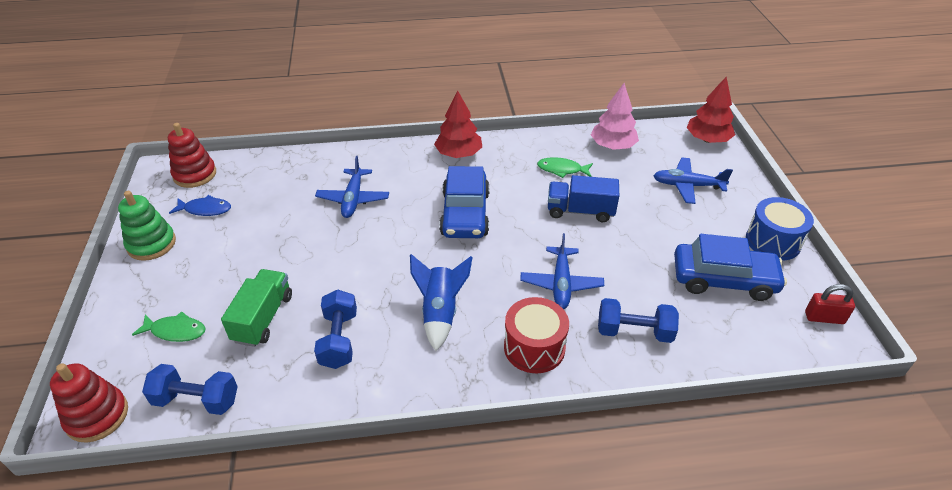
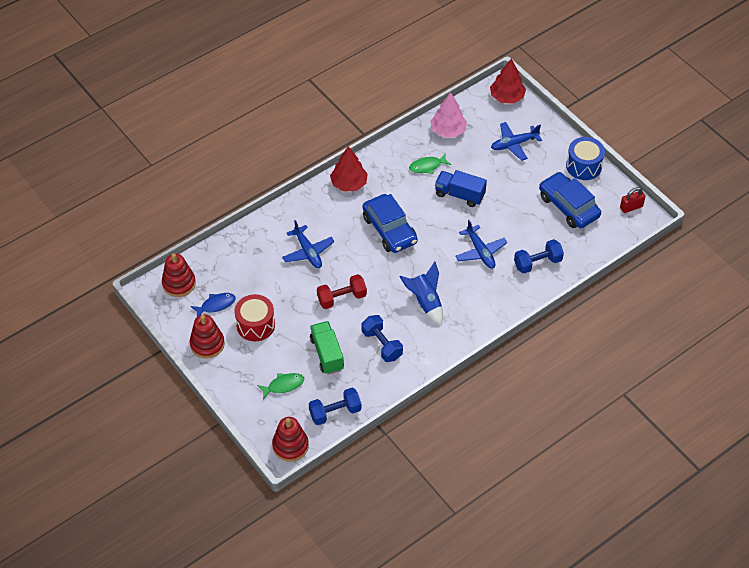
camera: 30 degrees left, 10 degrees up
(151, 244) = (207, 344): green stacking toy -> red stacking toy
(343, 262) = (341, 298): none -> red dumbbell
(534, 347) = (491, 297): red drum -> red drum (255, 325)
(580, 211) = (459, 195): blue truck -> blue truck turned 45 degrees clockwise
(723, 279) = (568, 206): blue car -> blue car turned 105 degrees counterclockwise

